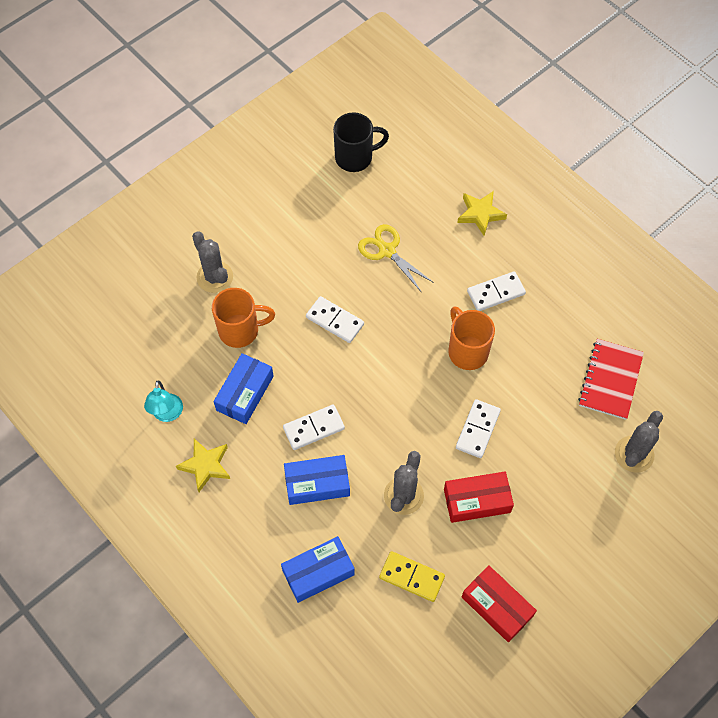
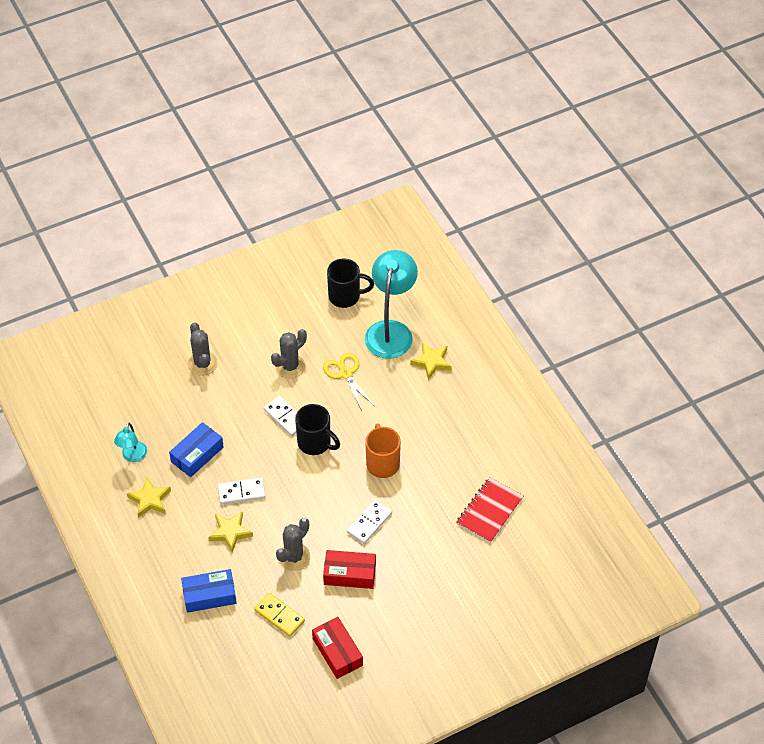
camera: 15 degrees right, 10 degrees down
(240, 330) = (209, 408): orange mug -> none
(317, 483) = (230, 532): blue box -> yellow star
(380, 345) = (315, 443): none -> black mug
(421, 187) = (391, 331): none -> turquoise lamp
(496, 292) = (421, 425): white domino -> none
(634, 454) = (487, 570): grey cactus -> grey cactus (290, 366)

